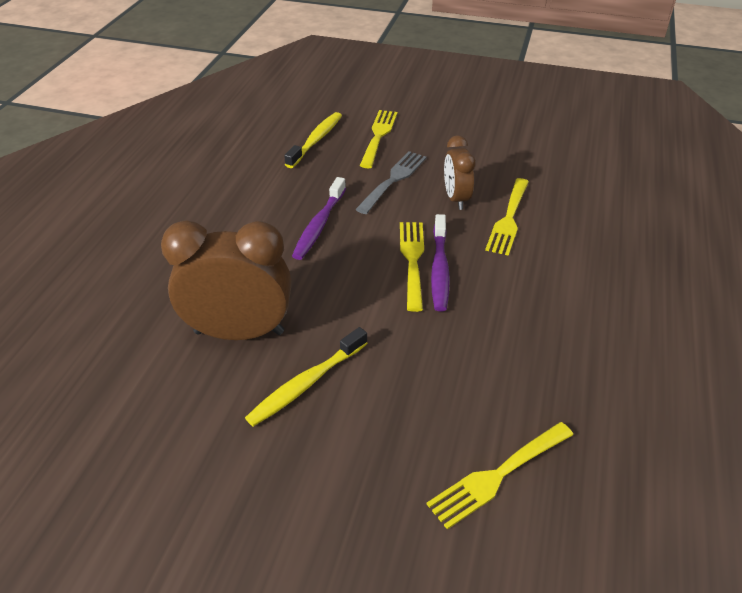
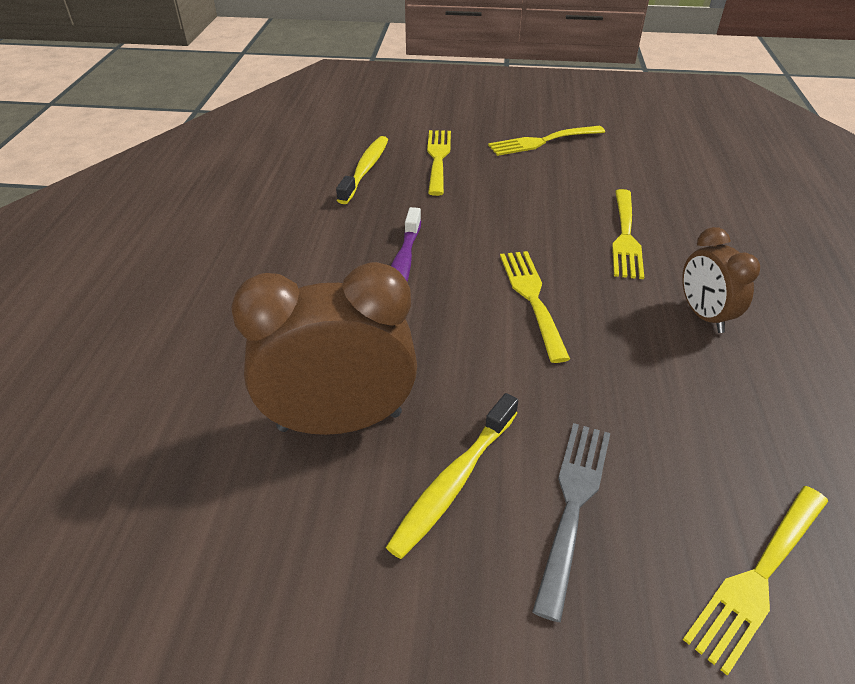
camera: 10 degrees left, 0 degrees up
(393, 179) = (473, 205): grey fork -> grey fork (573, 503)
(439, 269) = (569, 305): purple toothbrush -> none
(456, 199) = (555, 220): brown clock -> brown clock (703, 315)
(472, 129) = (542, 141): none -> yellow fork

